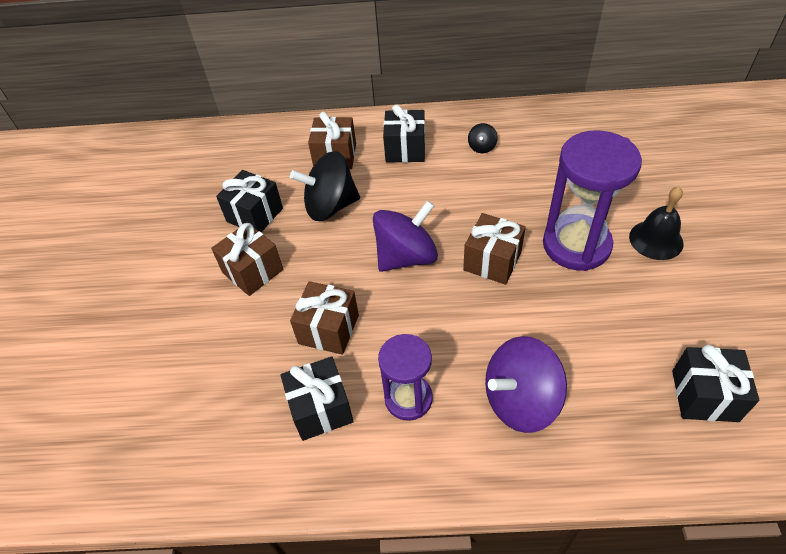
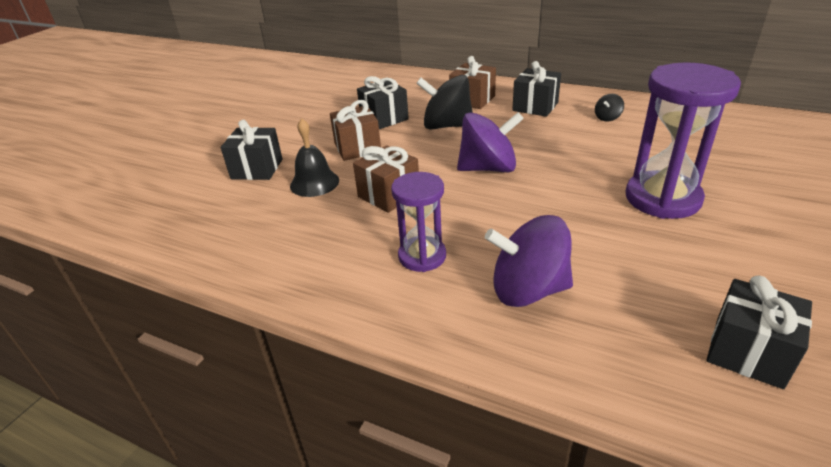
camera: 25 degrees right, 15 degrees down
(321, 408) = (344, 240): black gift -> black gift (257, 169)
(492, 261) = (567, 189): brown gift -> none
(656, 240) = (758, 215): black bell -> black bell (314, 183)

